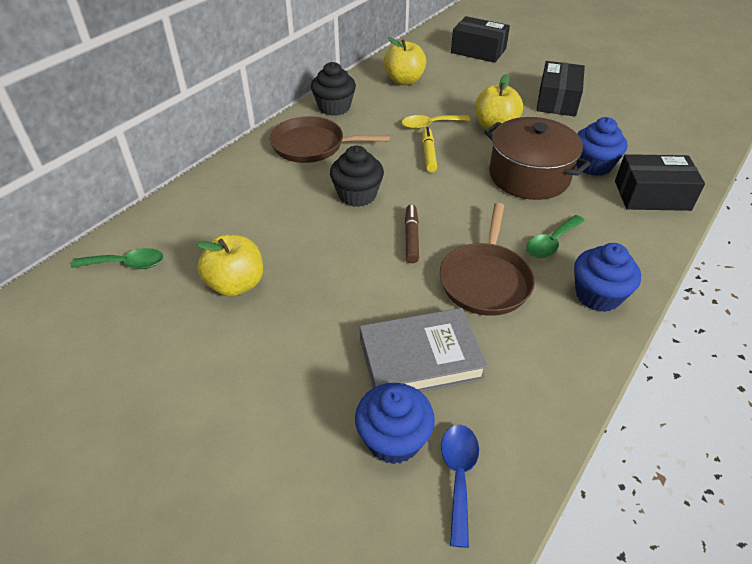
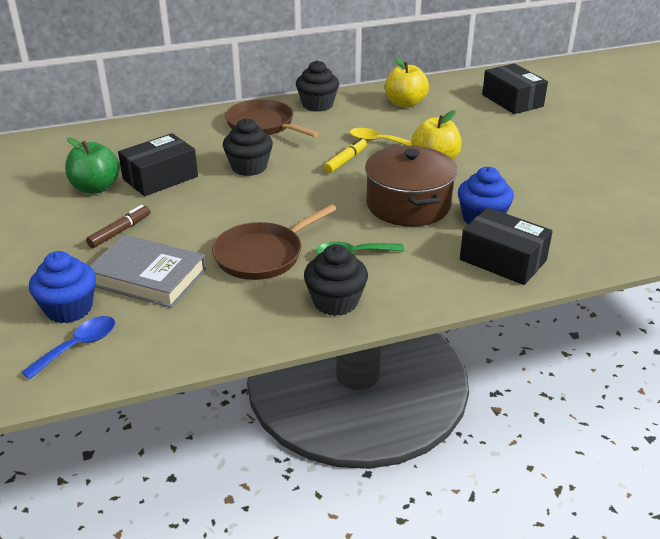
camera: 35 degrees right, 10 degrees down
(126, 264) = (50, 151): green spoon -> none
(236, 284) = (95, 188): yellow apple -> green apple
(411, 238) = (248, 208): brown marker -> brown marker (120, 231)
(557, 100) = (529, 161): black box -> black box (160, 178)
(598, 295) = (335, 302): blue cupcake -> black cupcake

